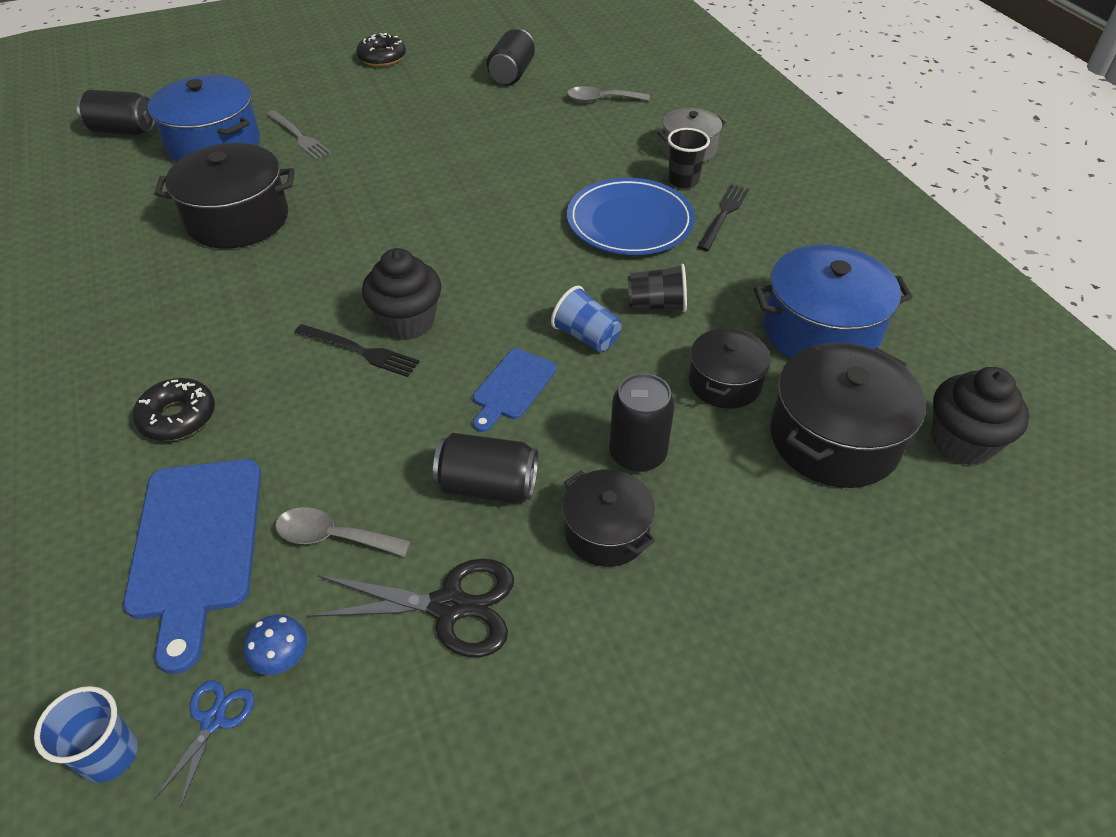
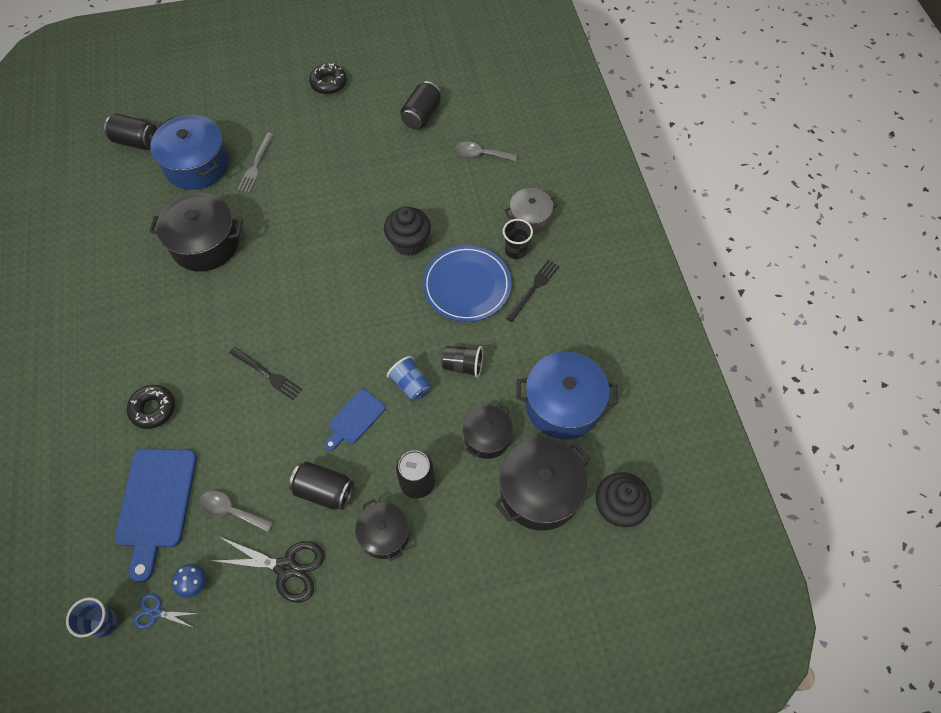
camera: 10 degrees right, 15 degrees up
(213, 720) = (155, 613): blue scissors -> blue scissors turned 105 degrees counterclockwise
(298, 136) = (256, 165): grey fork -> grey fork turned 45 degrees clockwise
(407, 322) = (300, 354): black cupcake -> black cupcake (409, 242)

